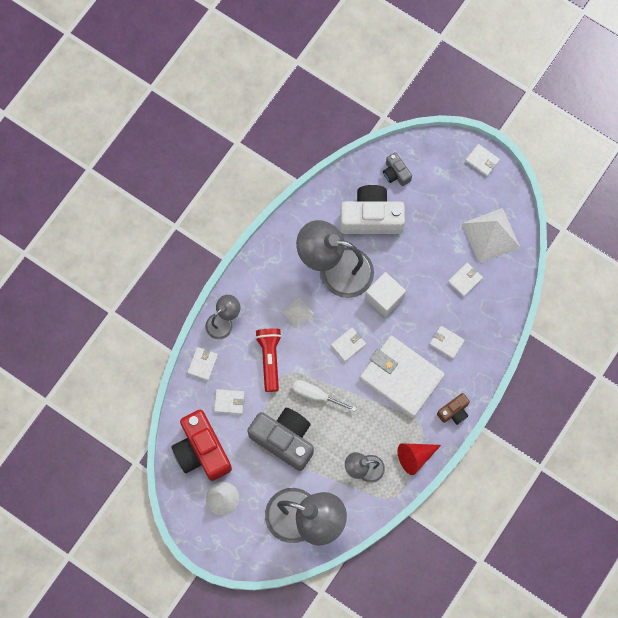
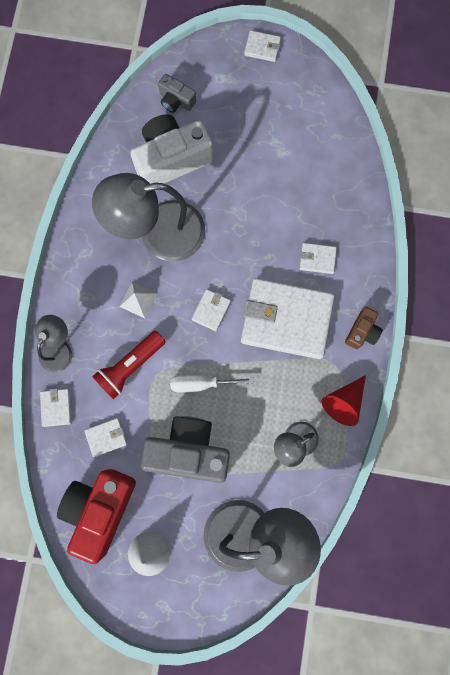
camera: 25 degrees left, 5 degrees up
(202, 451) = (100, 509): red camera -> red camera turned 75 degrees clockwise
(269, 359) = (130, 367): red flashlight -> red flashlight turned 105 degrees counterclockwise
(384, 298) = (227, 241): white cube -> none
(465, 280) = (305, 182): white wallet -> none
(490, 235) = (309, 122): white pyramid -> none

